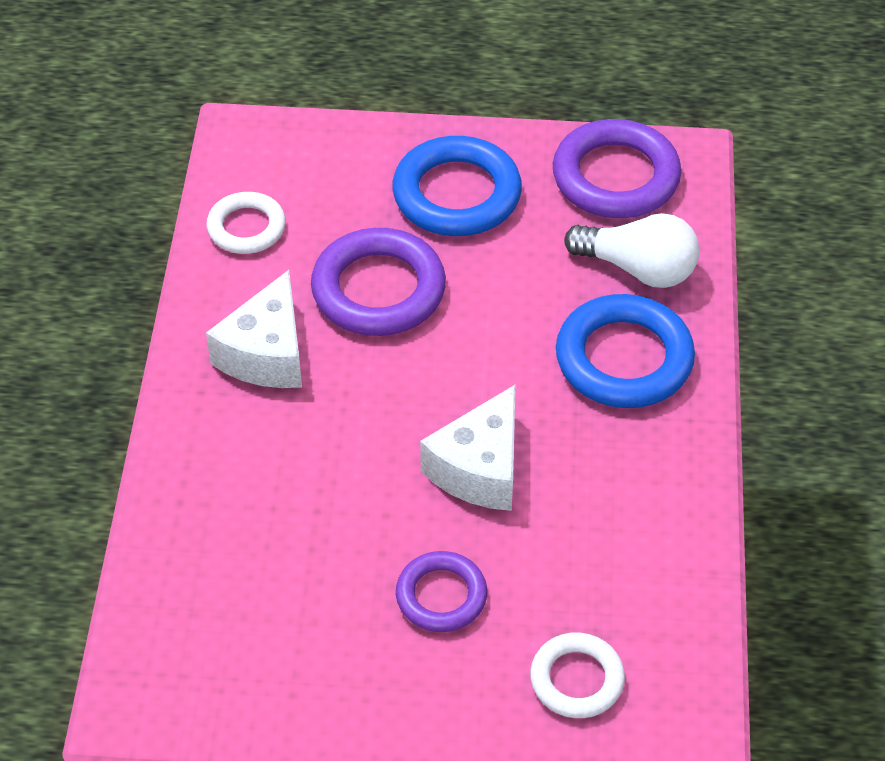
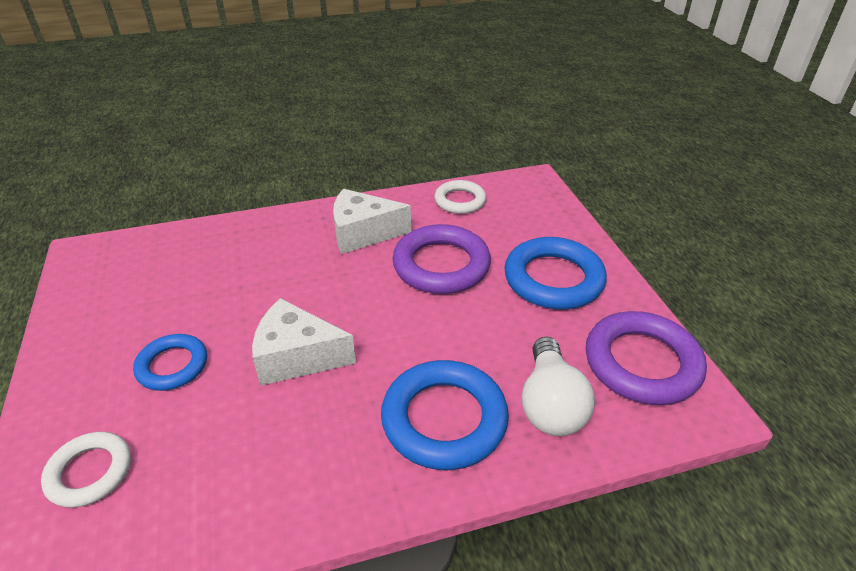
camera: 70 degrees right, 10 degrees down
(441, 596) = (172, 366): purple ring -> blue ring

